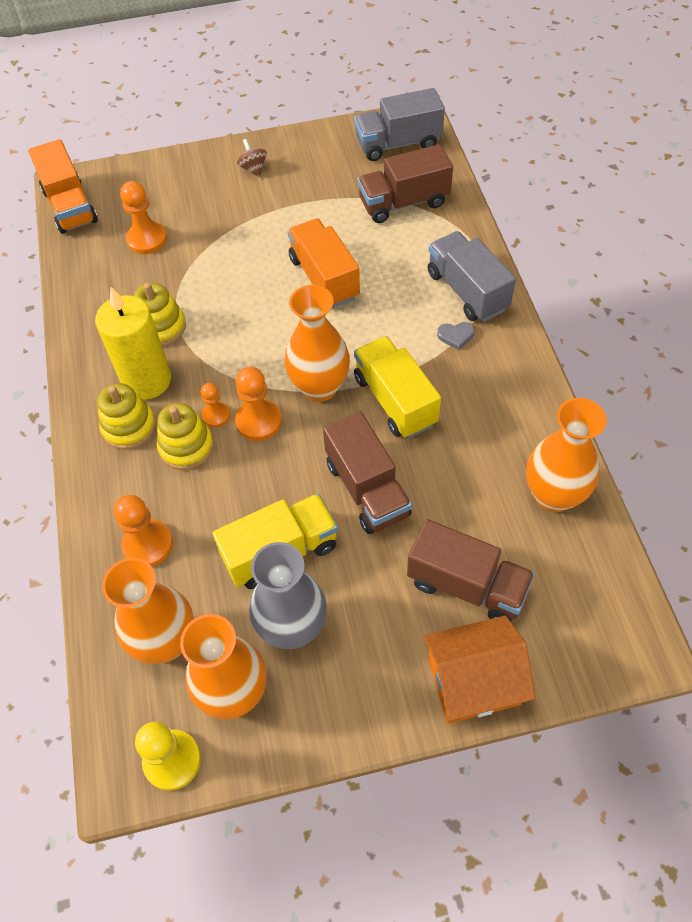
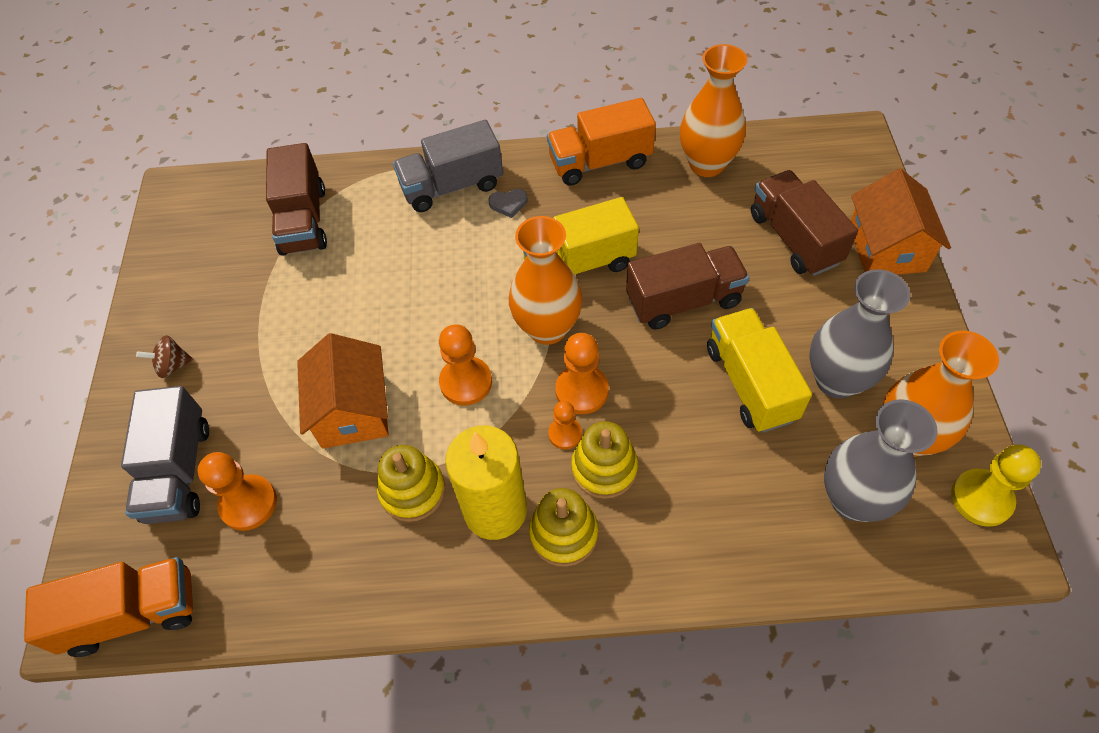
camera: 80 degrees left, 0 degrees up
(148, 544) = (732, 515): orange pawn -> orange pawn (466, 382)
(166, 641) = (852, 500): orange vase -> grey vase
(226, 277) = (352, 410): none -> orange house
(324, 278) = (390, 308): orange truck -> orange truck (600, 162)
(398, 144) = (205, 213): grey truck -> grey truck (178, 471)
(456, 336) = (508, 204): grey heart -> grey heart turned 75 degrees clockwise
(467, 585) = (794, 238): brown truck -> brown truck turned 60 degrees counterclockwise

